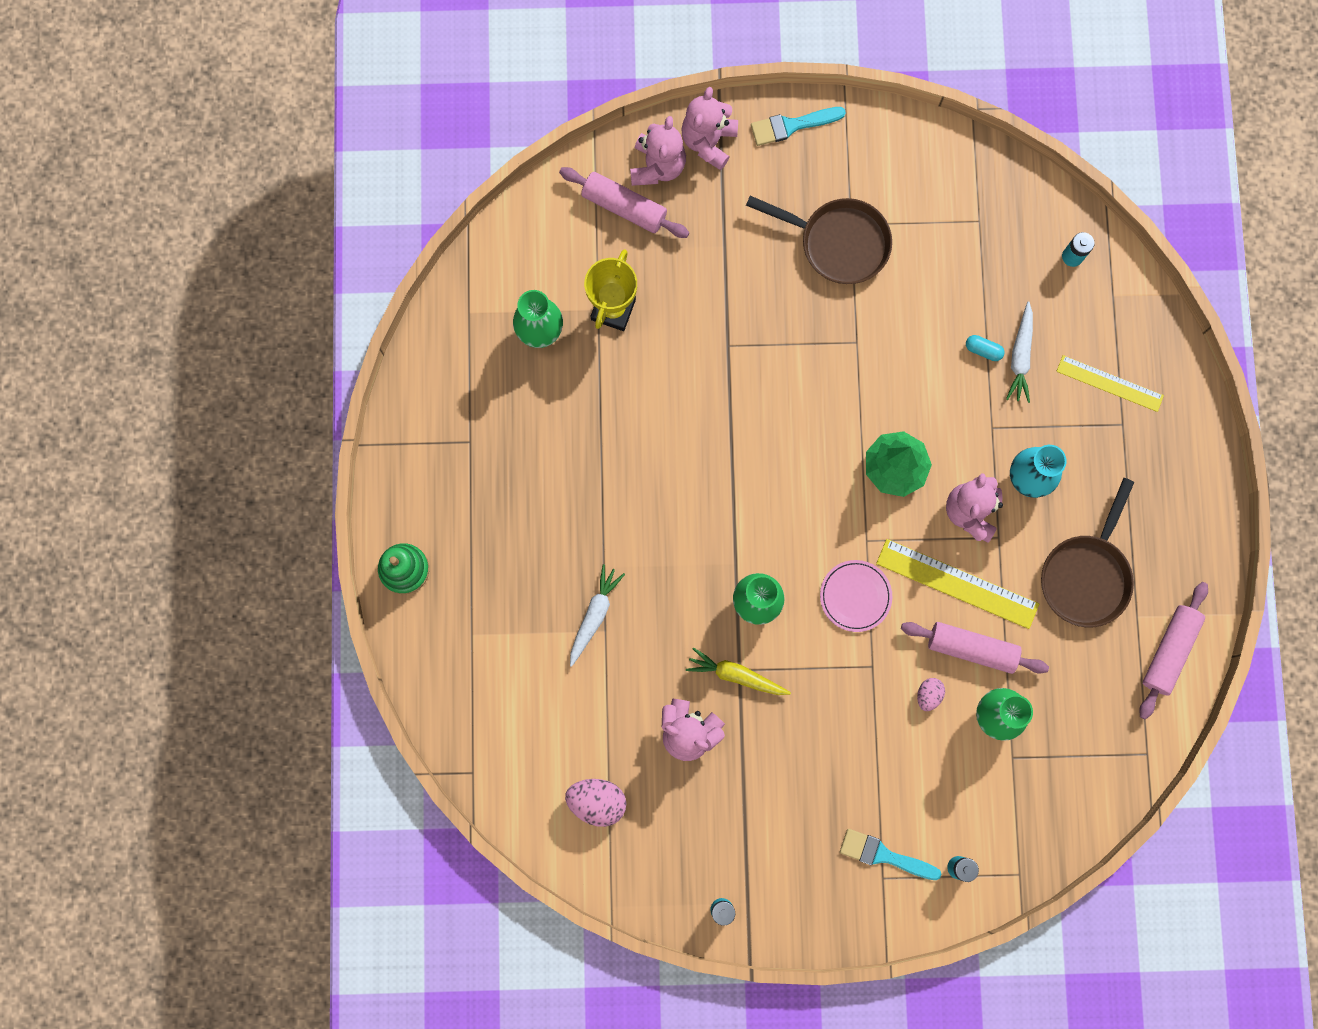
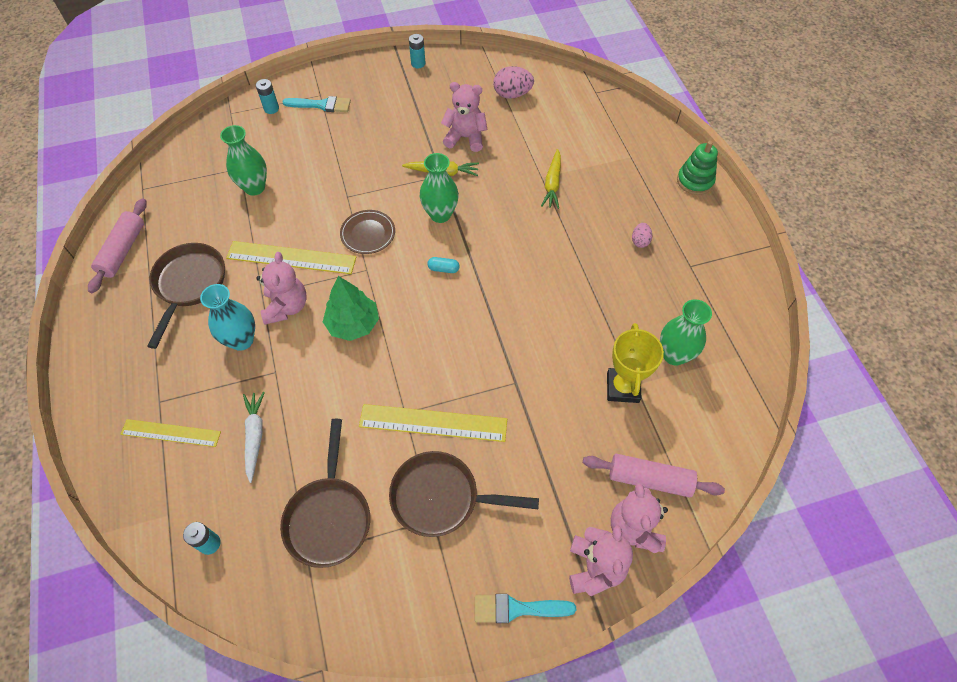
camera: 165 degrees right, 20 degrees down
(594, 615) = (552, 184): white carrot -> yellow carrot
(792, 125) = (517, 609): turquoise brush -> turquoise brush turned 150 degrees counterclockwise
(828, 323) = (433, 423): none -> yellow ruler
(855, 596) = (368, 233): pink plate -> brown plate
(928, 695) = (304, 189): pink egg -> pink egg (640, 241)
(953, 252) = (329, 517): none -> brown pan
(971, 649) = (275, 221): pink rolling pin -> none
(983, 350) = (289, 433): turquoise capsule -> turquoise capsule (443, 269)

